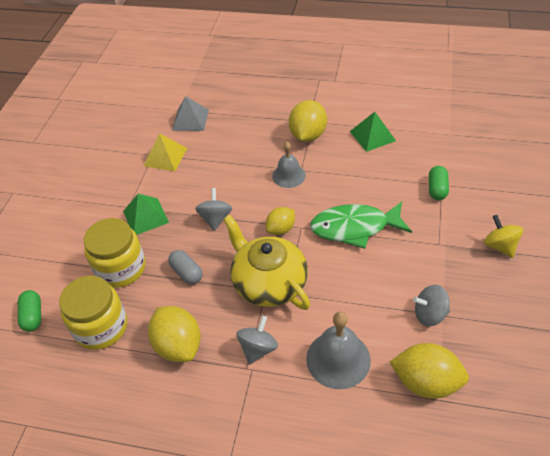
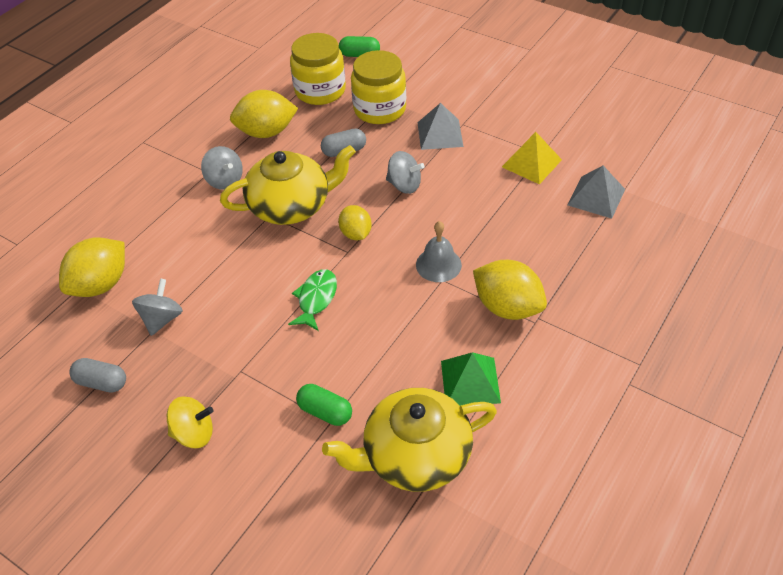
camera: 110 degrees right, 0 degrees up
(146, 216) = (440, 134): green pyramid -> grey pyramid
(338, 359) = (172, 230): grey bell -> none
(354, 228) = (316, 299): green fish -> green fish, size x0.59
(435, 143) = (415, 455): none -> yellow teapot
(507, 322) = (102, 382): none -> grey capsule

